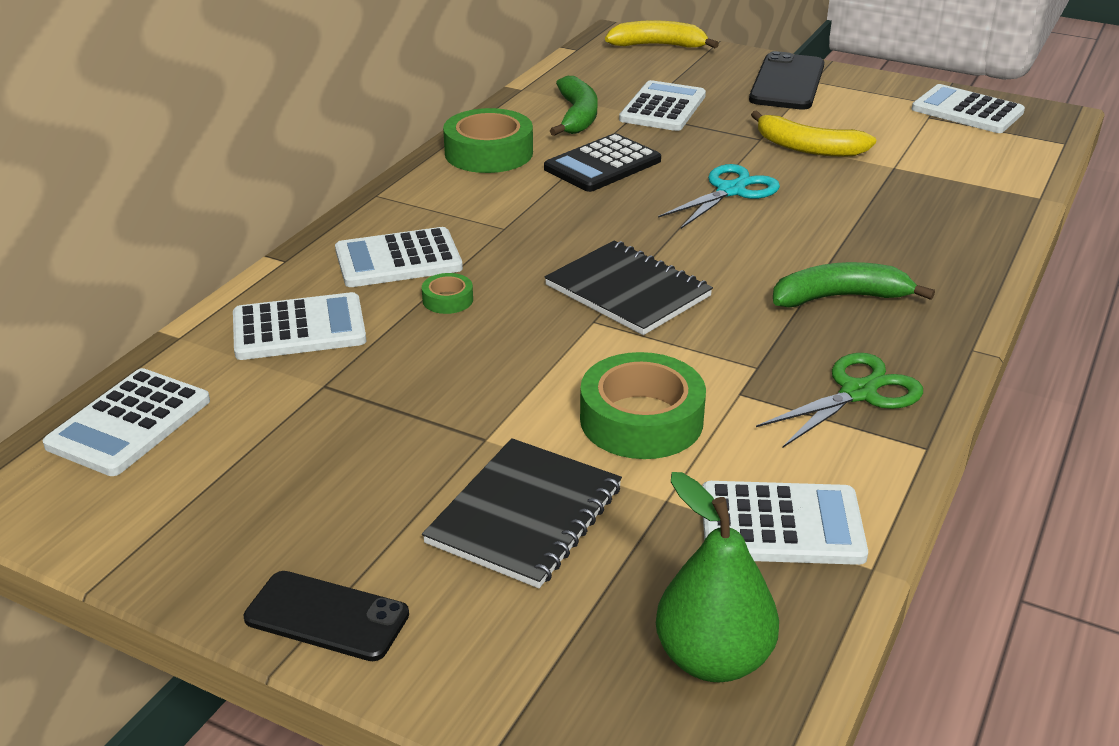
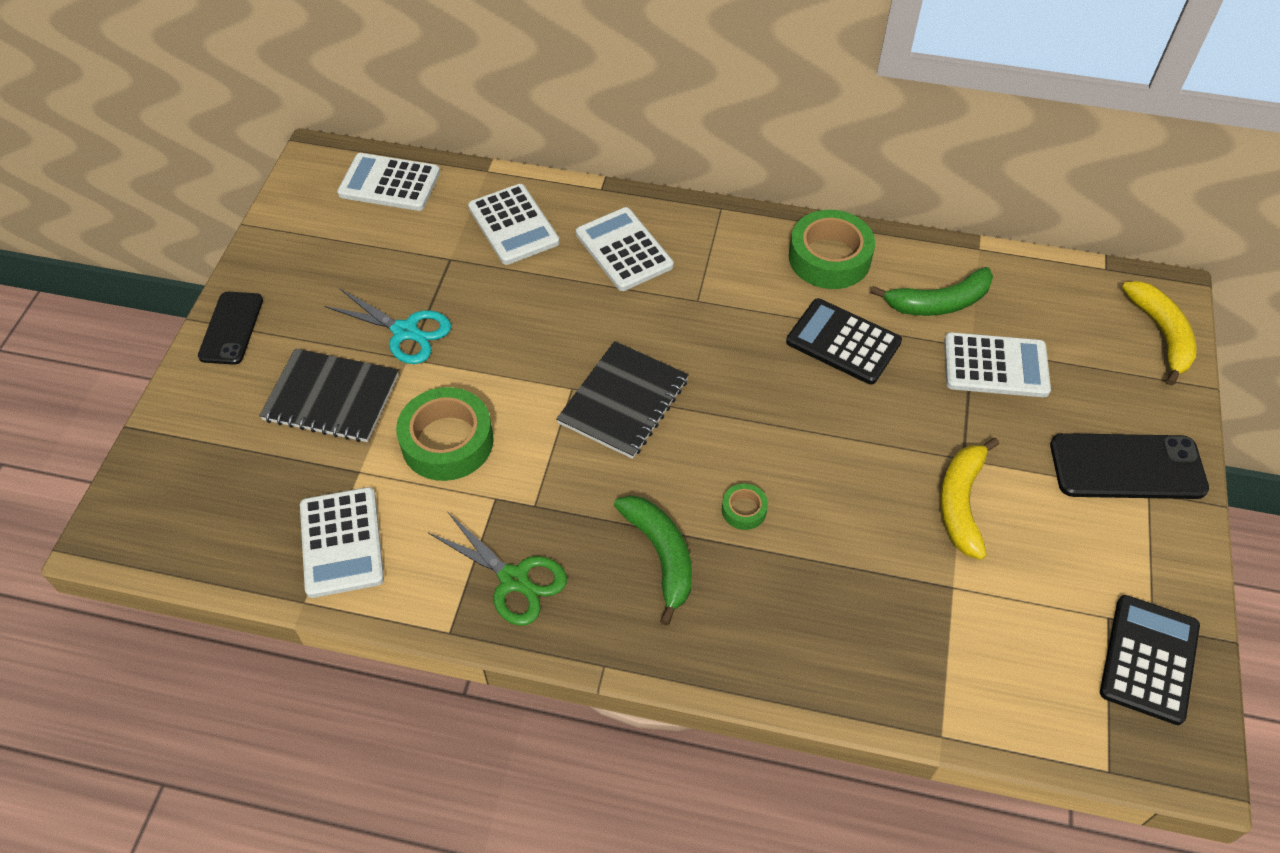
camera: 75 degrees right, 20 degrees up
(447, 300) = (575, 294): green tape -> green tape (744, 510)
(713, 658) = (211, 519): green pear -> none
(731, 191) = (833, 448): turquoise scissors -> turquoise scissors (405, 331)
(967, 111) = (1148, 659): white calculator -> black calculator

